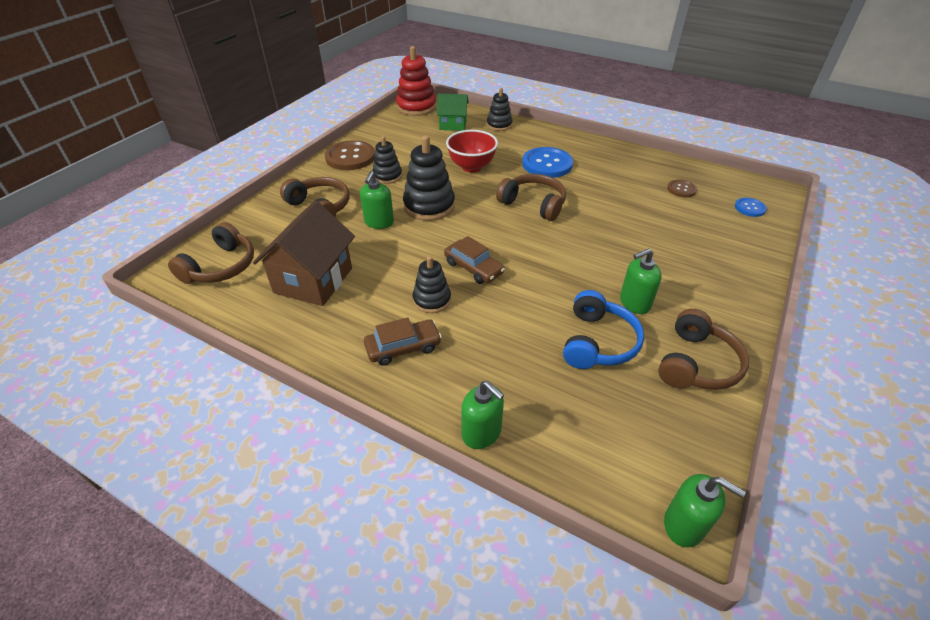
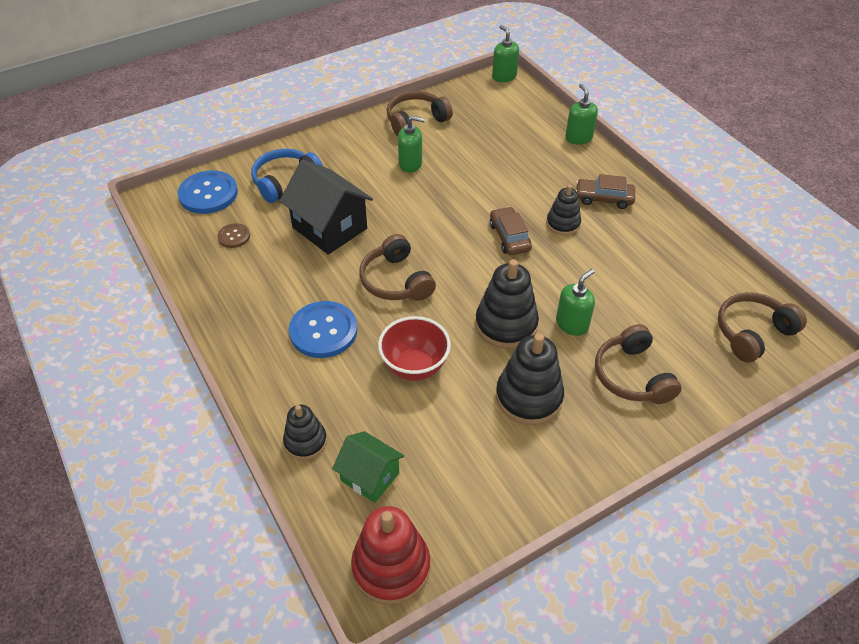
camera: 150 degrees left, 5 degrees up
(313, 280) = (660, 281): brown house -> none
(350, 157) = (562, 463): brown button -> none
(387, 176) = (529, 397): black stacking toy -> black stacking toy, size x1.64
(597, 342) = (464, 152): blue headphones -> blue headphones (285, 182)
(625, 219) = (329, 228): none -> black house
(749, 208) = (208, 194): blue button -> blue button, size x1.92

